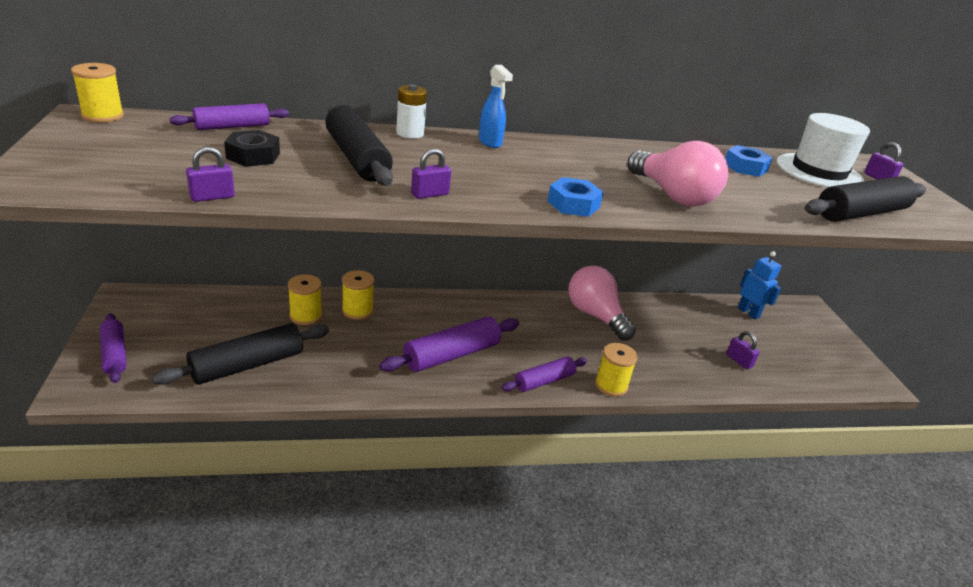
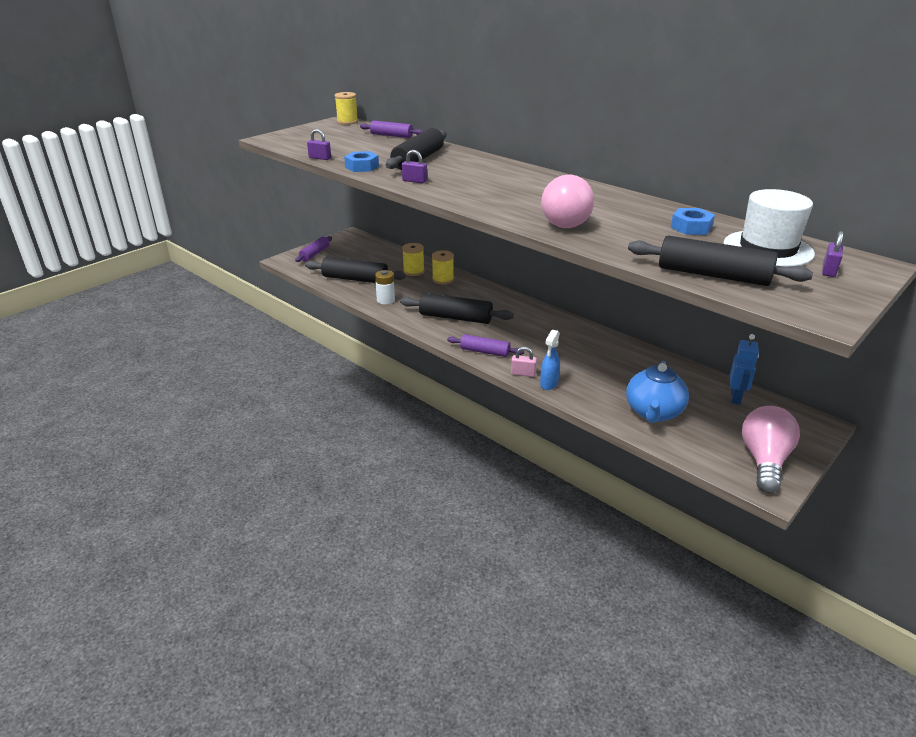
camera: 55 degrees right, 0 degrees up
(253, 156) = (372, 148): black nut -> none
(410, 133) = (477, 156): white battery -> white battery (385, 300)
(451, 355) = (455, 317): purple rolling pin -> black rolling pin
(490, 142) = (516, 170): blue spray bottle -> blue spray bottle (549, 384)
(573, 204) = (483, 205): blue nut -> blue nut (362, 167)
(595, 315) = (588, 342): pink light bulb -> pink light bulb (764, 461)
(611, 385) = (523, 373): yellow spool -> pink padlock
(739, 361) = (653, 412): purple padlock -> blue teapot

